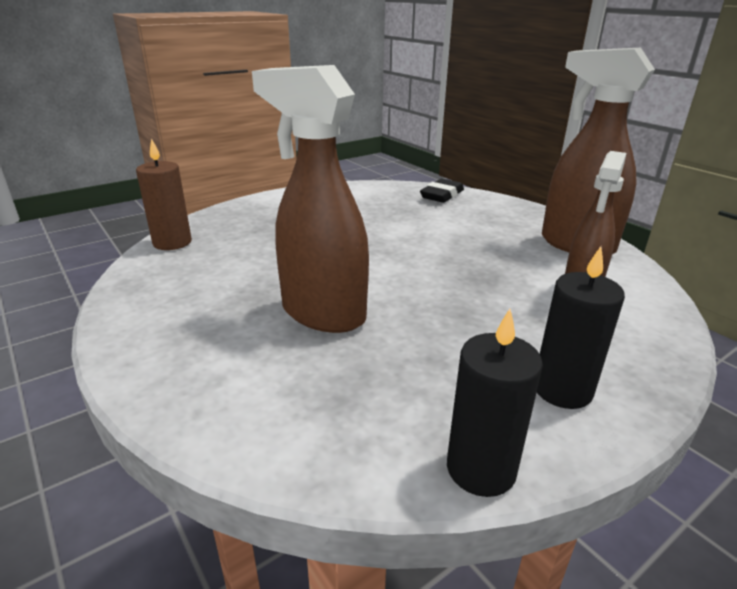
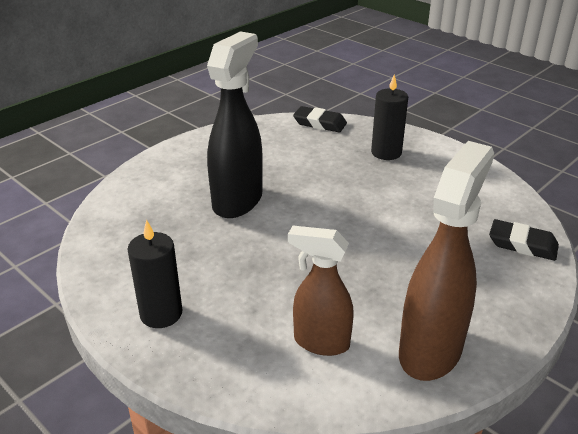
camera: 80 degrees right, 5 degrees up
(172, 242) = (319, 123): brown candle -> black eraser
(322, 313) = (238, 201): brown spray bottle -> black spray bottle
(481, 469) = (90, 275): black candle -> black candle (386, 152)

